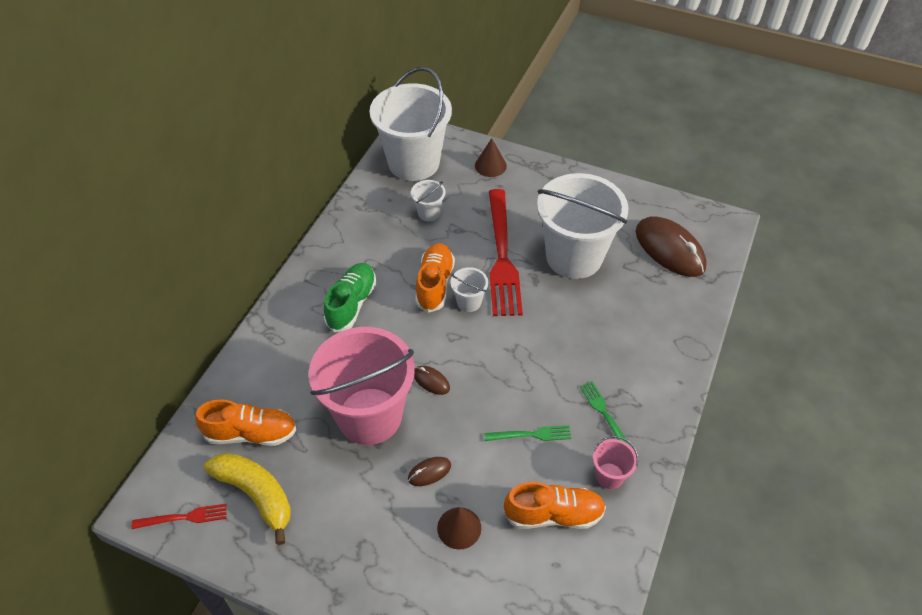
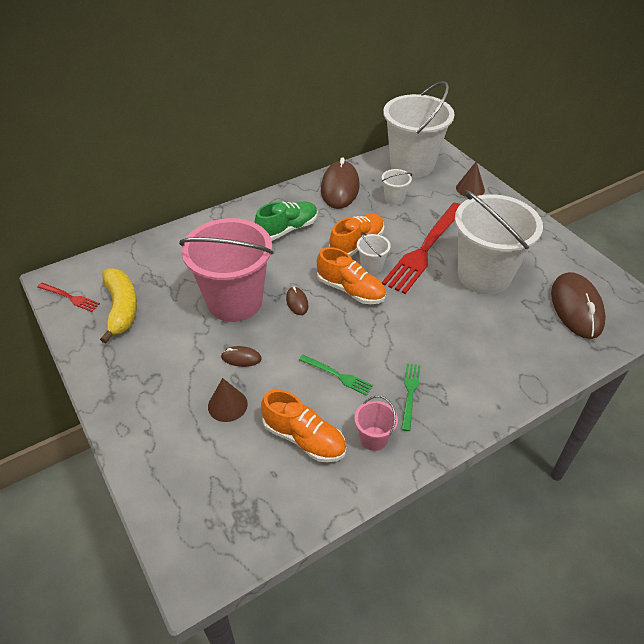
camera: 35 degrees right, 5 degrees down
(251, 433) = (152, 272): orange shoe -> orange shoe (350, 290)
(364, 226) = (340, 188): none -> brown mouse

